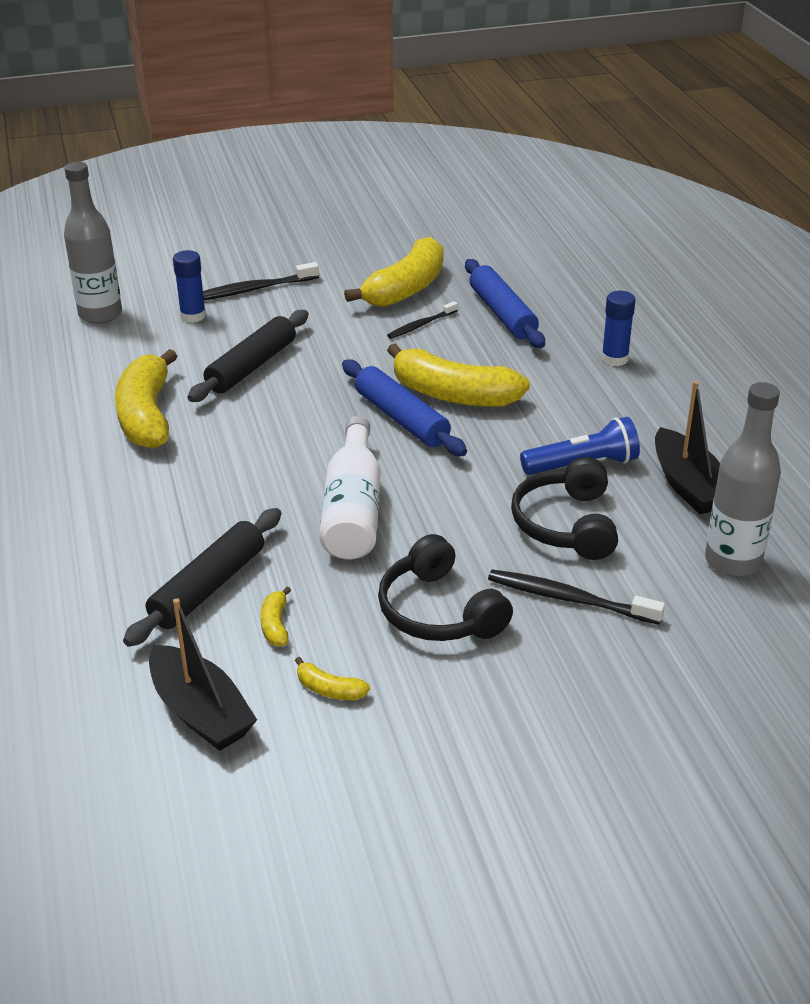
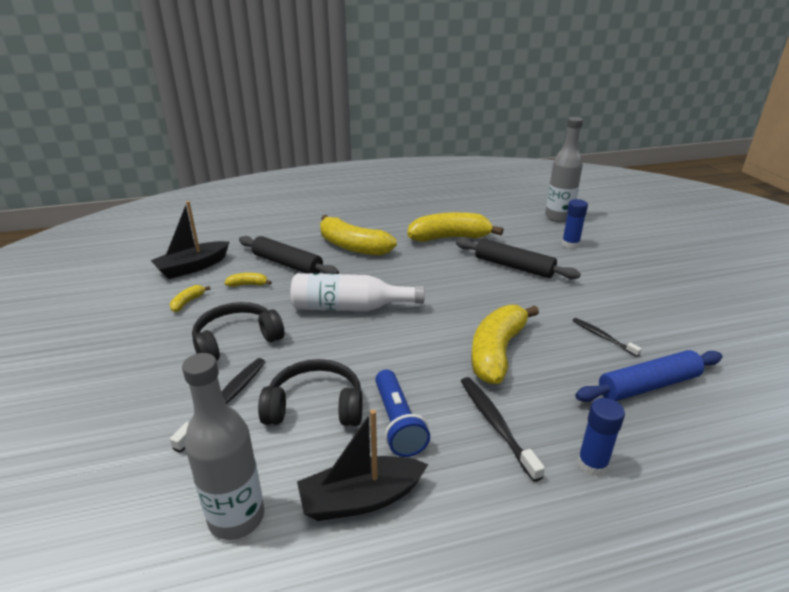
camera: 90 degrees right, 5 degrees down
(254, 289) = (618, 263): black toothbrush -> black toothbrush (496, 425)
(402, 418) = (458, 327): blue rolling pin -> none
(406, 289) = (662, 329): yellow banana -> yellow banana (352, 246)

